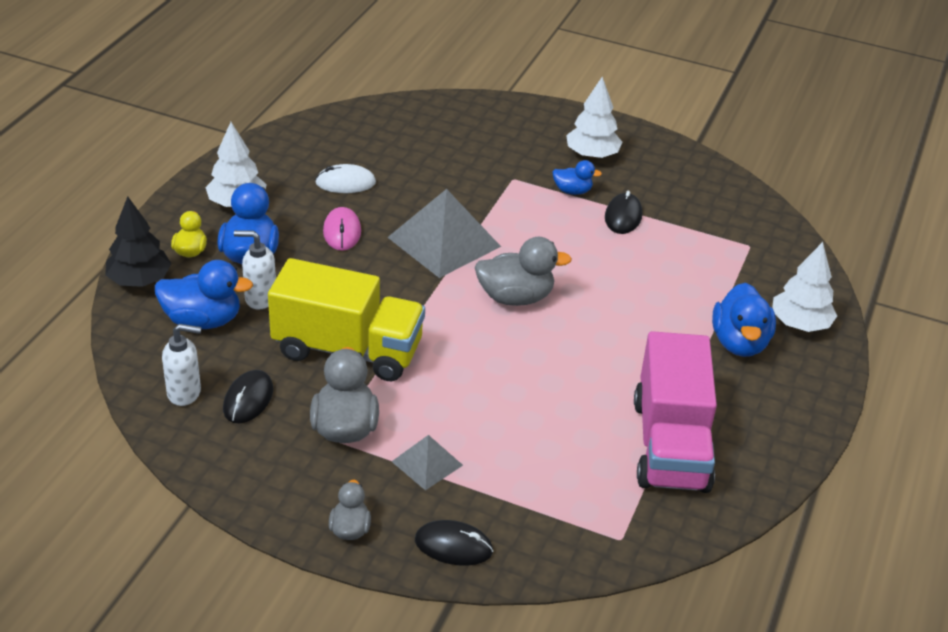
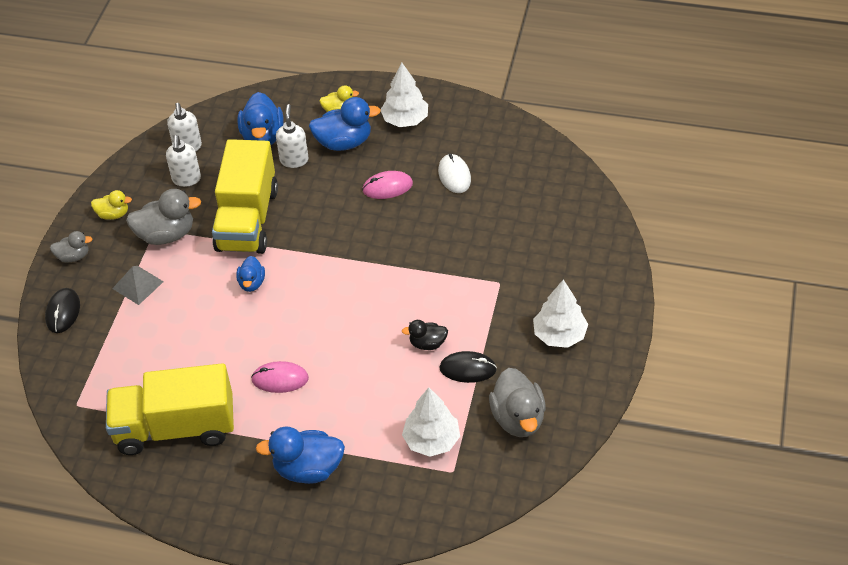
camera: 85 degrees right, 10 degrees up
(139, 281) = (298, 94): black tree -> none
(248, 399) = (186, 179): black mouse -> white soap dispenser
(283, 480) = (113, 214): none -> yellow duck
(444, 241) = (393, 251): grey pyramid -> none
(515, 297) = (332, 308): grey duck -> grey duck (518, 418)
(572, 191) = (495, 327): blue duck -> blue duck (252, 283)
(584, 237) = (427, 343): none -> black duck
(611, 350) = (280, 379): none -> pink mouse
(670, 445) = (175, 427): pink truck -> yellow truck
(800, 324) = (344, 515): white tree -> white tree (431, 440)

